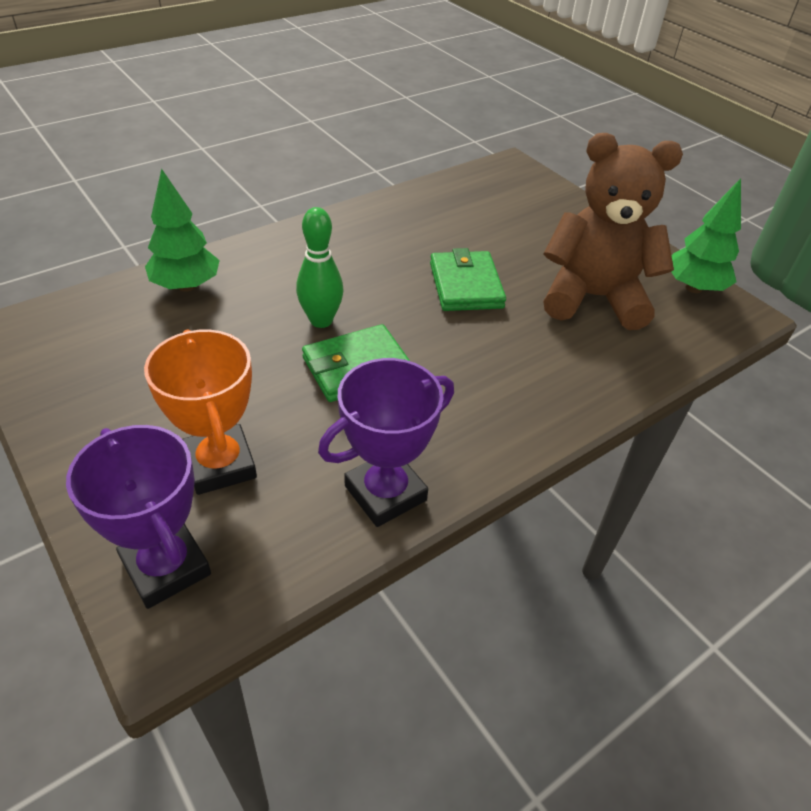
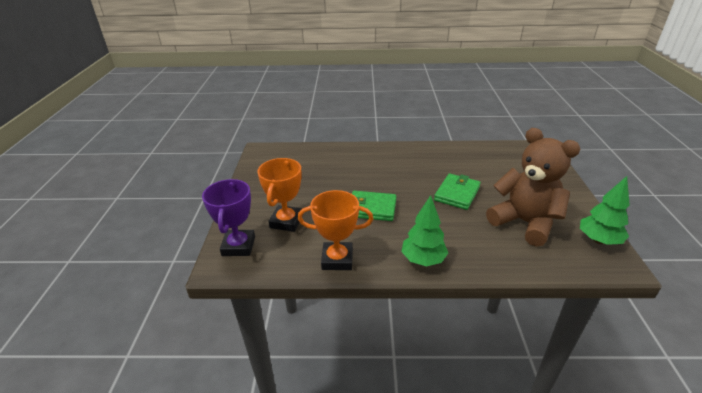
camera: 40 degrees right, 10 degrees down
(186, 286) = (333, 154): green tree -> green tree (423, 260)
(321, 320) = (374, 185): green bowling pin -> none
(385, 493) = (337, 259): purple trophy -> orange trophy

